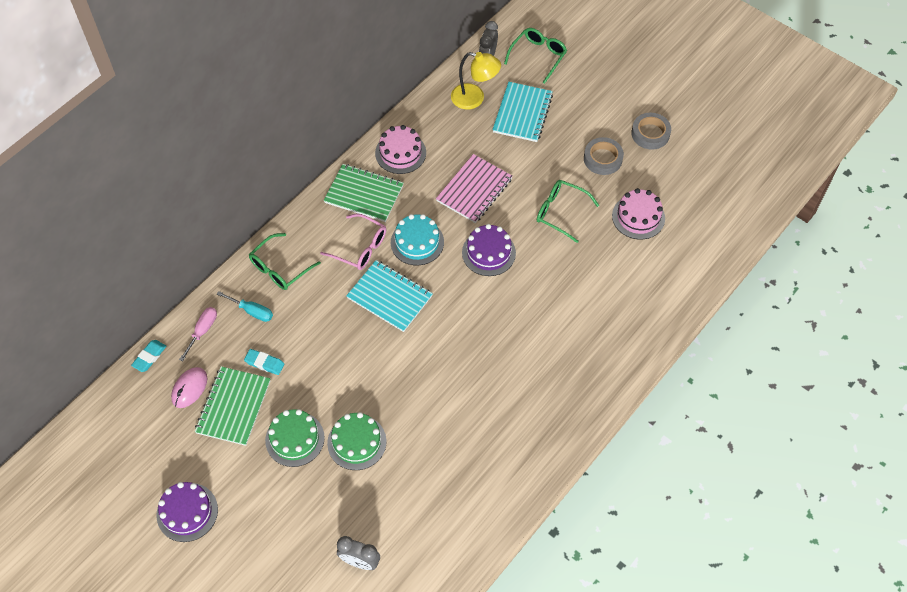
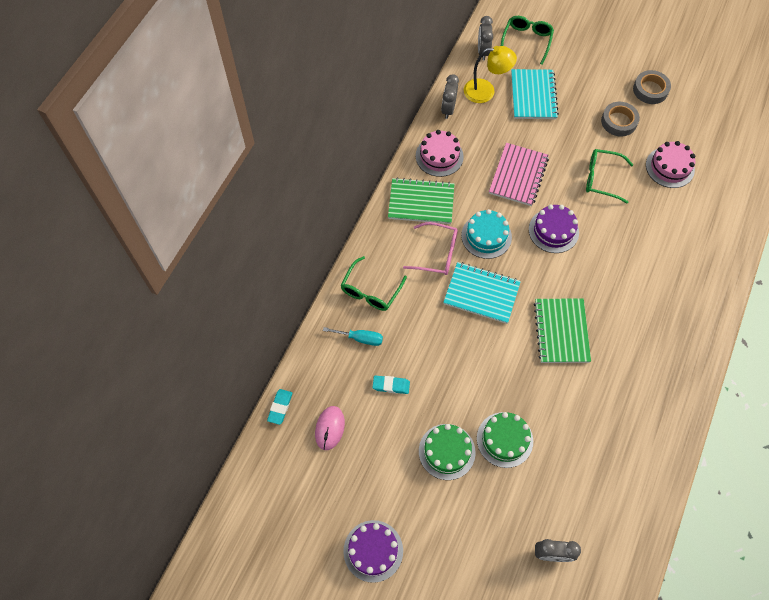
camera: 15 degrees left, 5 degrees up
(203, 331) = (321, 369): pink screwdriver -> none
(233, 407) = (378, 435): green notebook -> green notebook (561, 331)
(428, 108) = (448, 109): none -> grey clock

